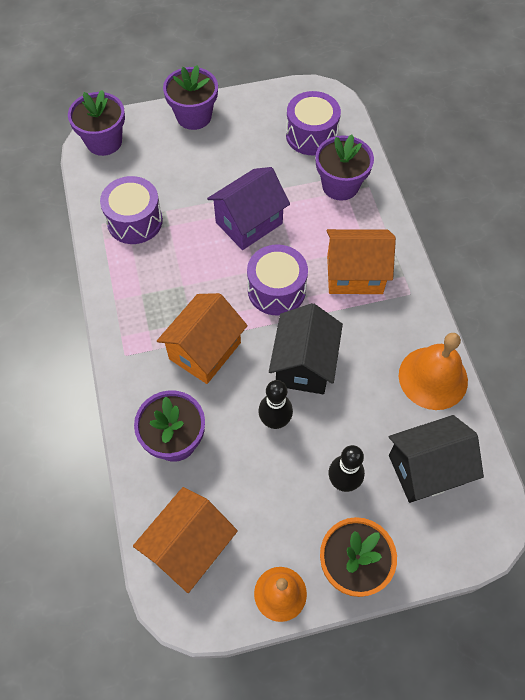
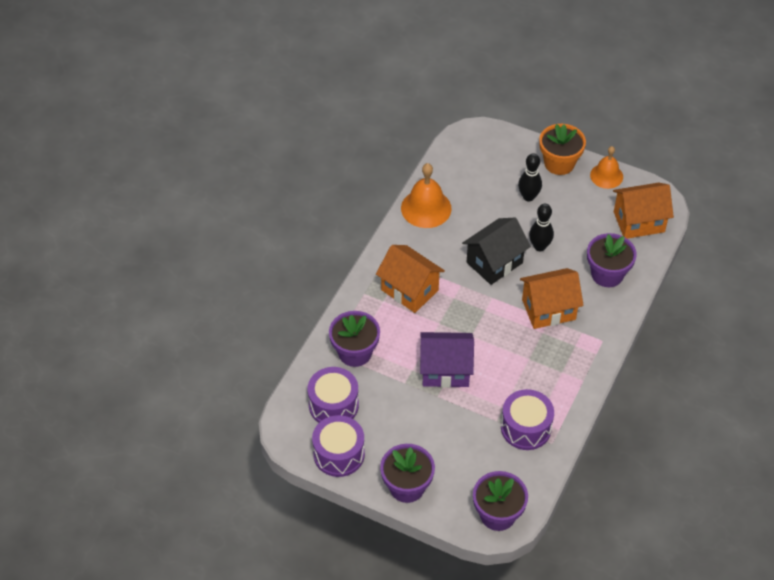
camera: 140 degrees left, 10 degrees down
(276, 290) = (469, 314): purple drum -> purple drum (339, 454)
(426, 469) = (478, 174): black house -> none

